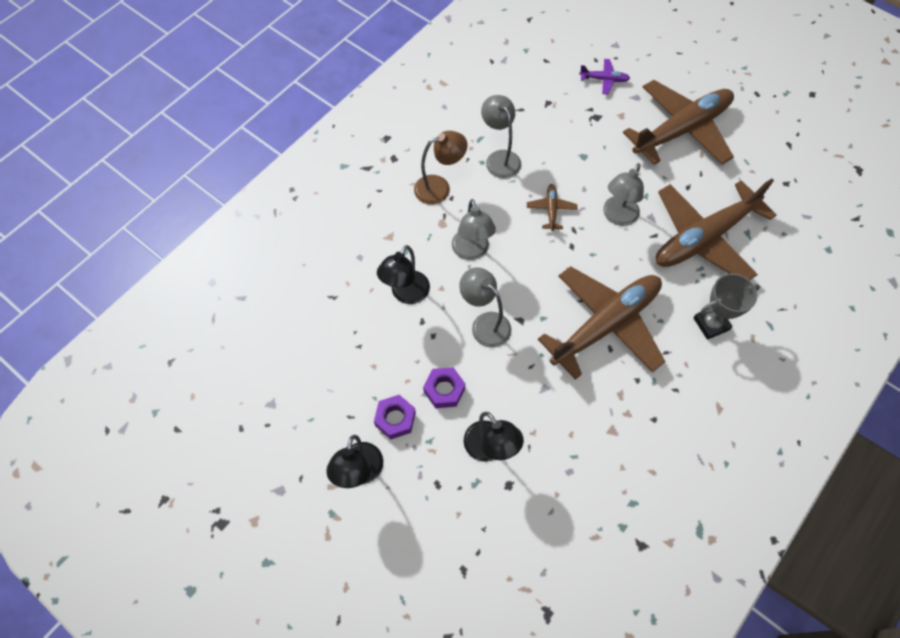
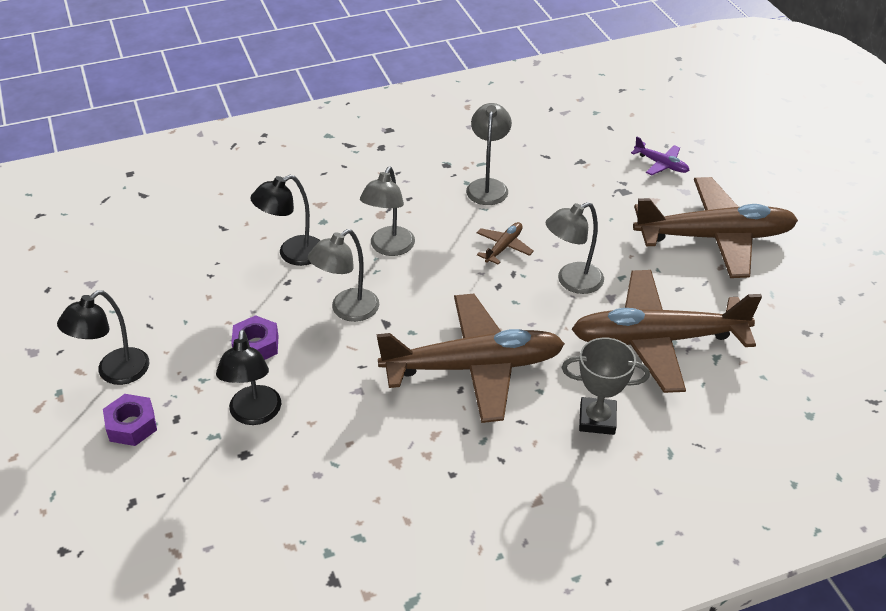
camera: 30 degrees right, 20 degrees down
(395, 419) = (187, 347): purple nut -> purple nut (131, 425)
(439, 187) = (404, 186): brown lamp -> none
(485, 324) = (347, 310): grey lamp -> grey lamp turned 120 degrees counterclockwise

